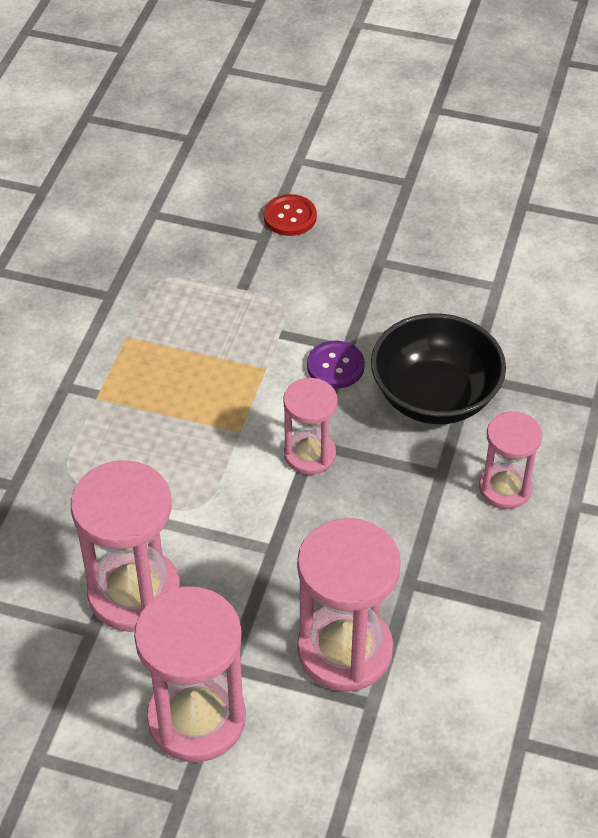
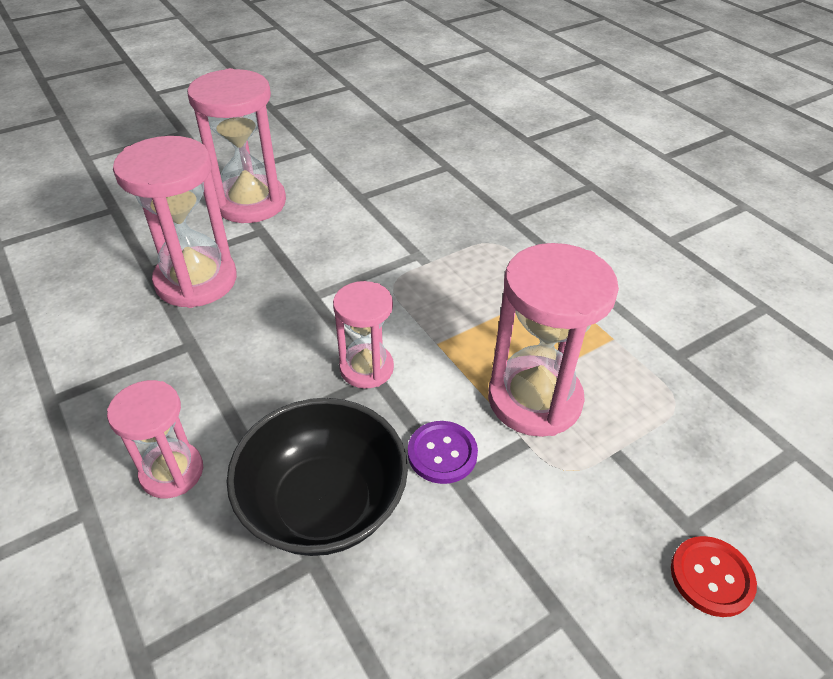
camera: 130 degrees right, 5 degrees down
(134, 593) = (363, 222): pink hourglass -> pink hourglass (534, 399)

